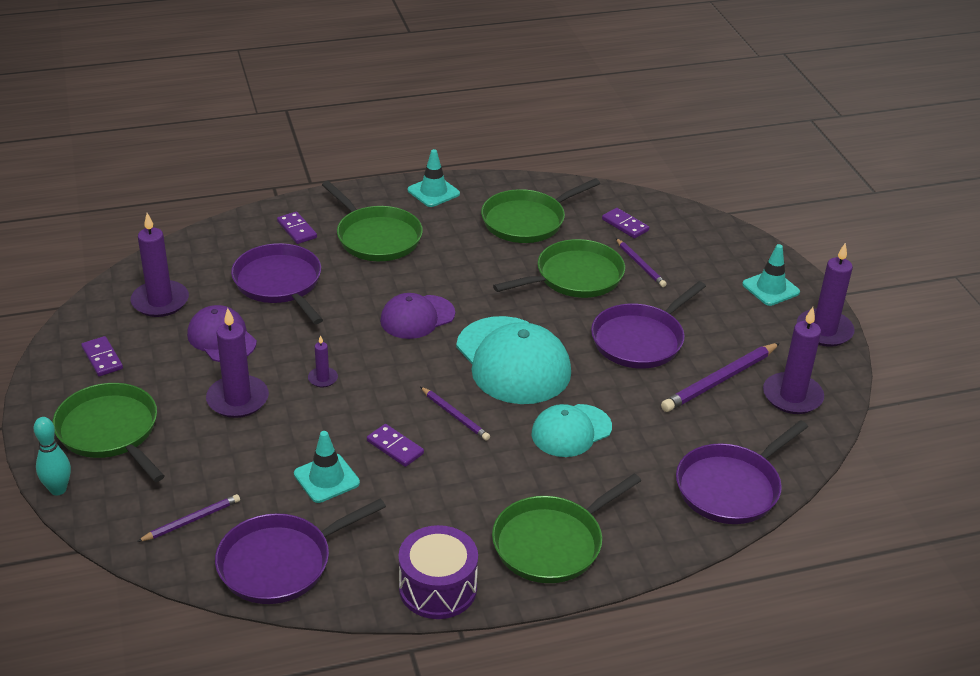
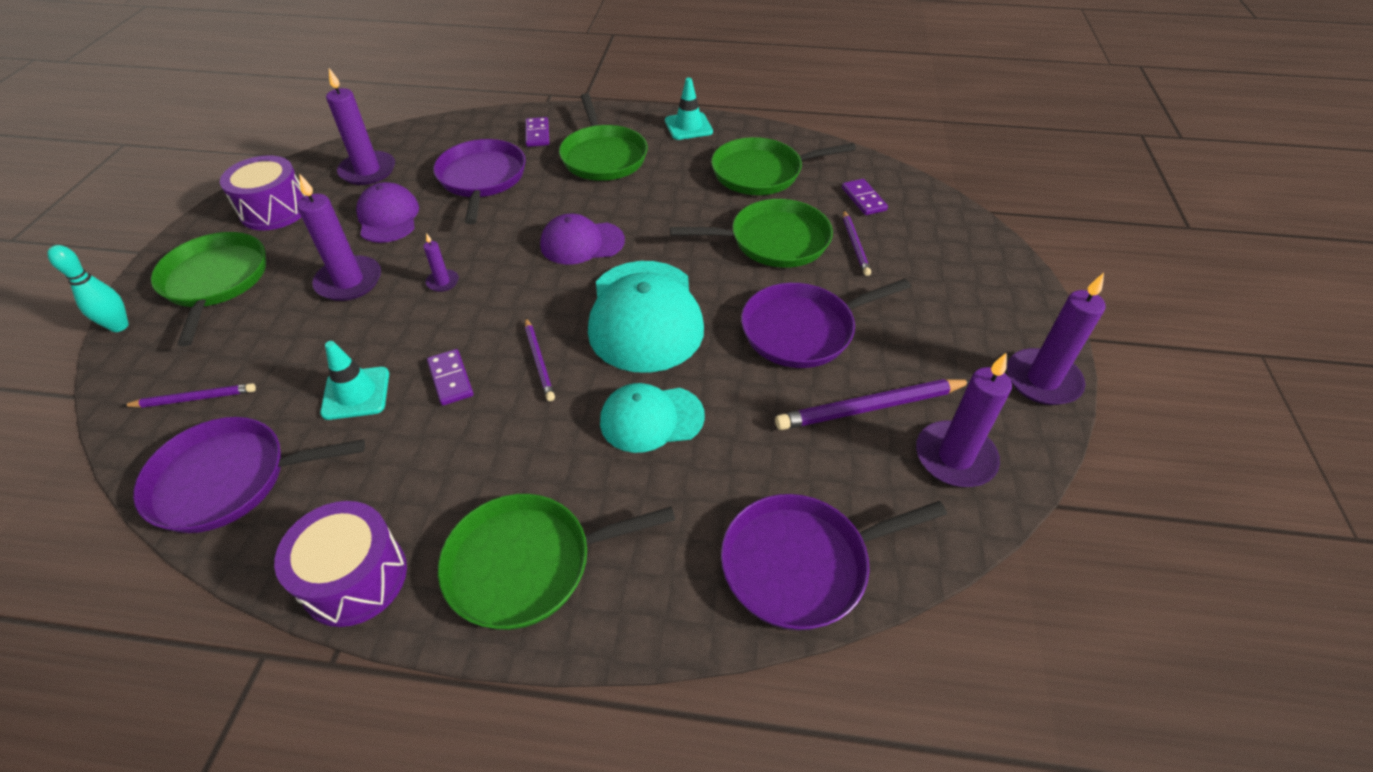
camera: 25 degrees right, 10 degrees up
(102, 358) = (275, 210): purple domino -> purple drum
(770, 288) = (997, 309): turquoise traffic cone -> none

